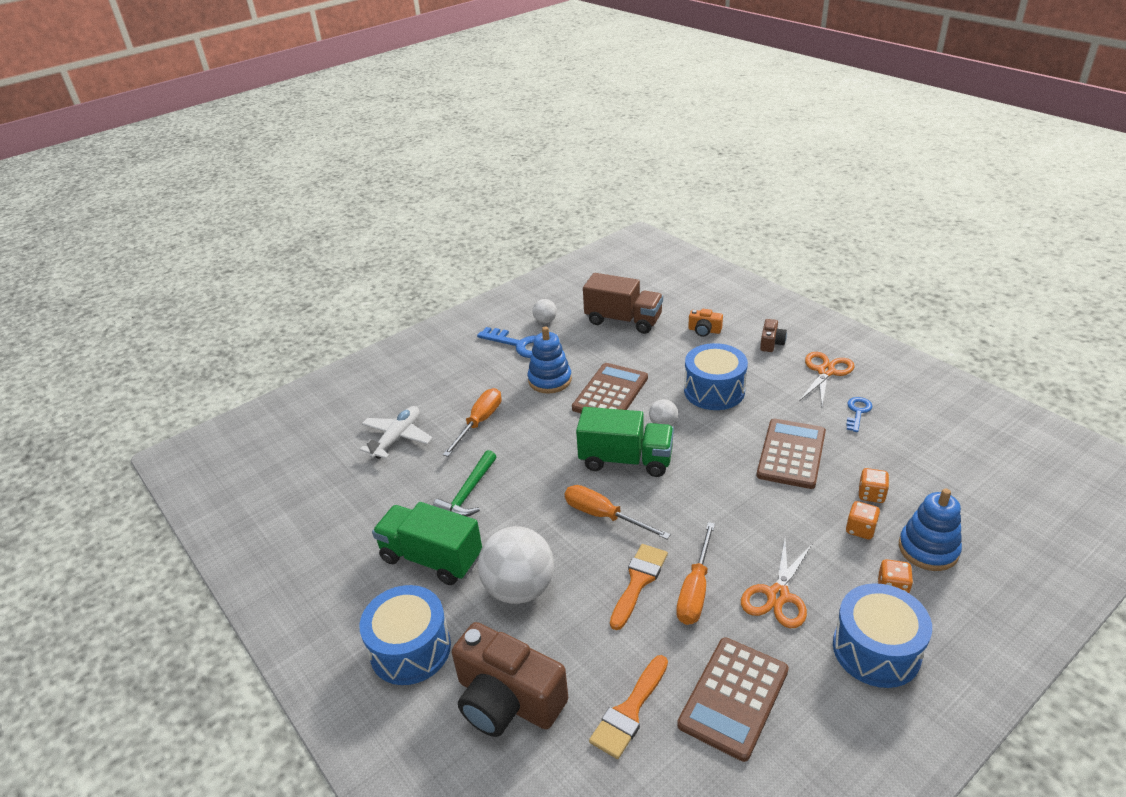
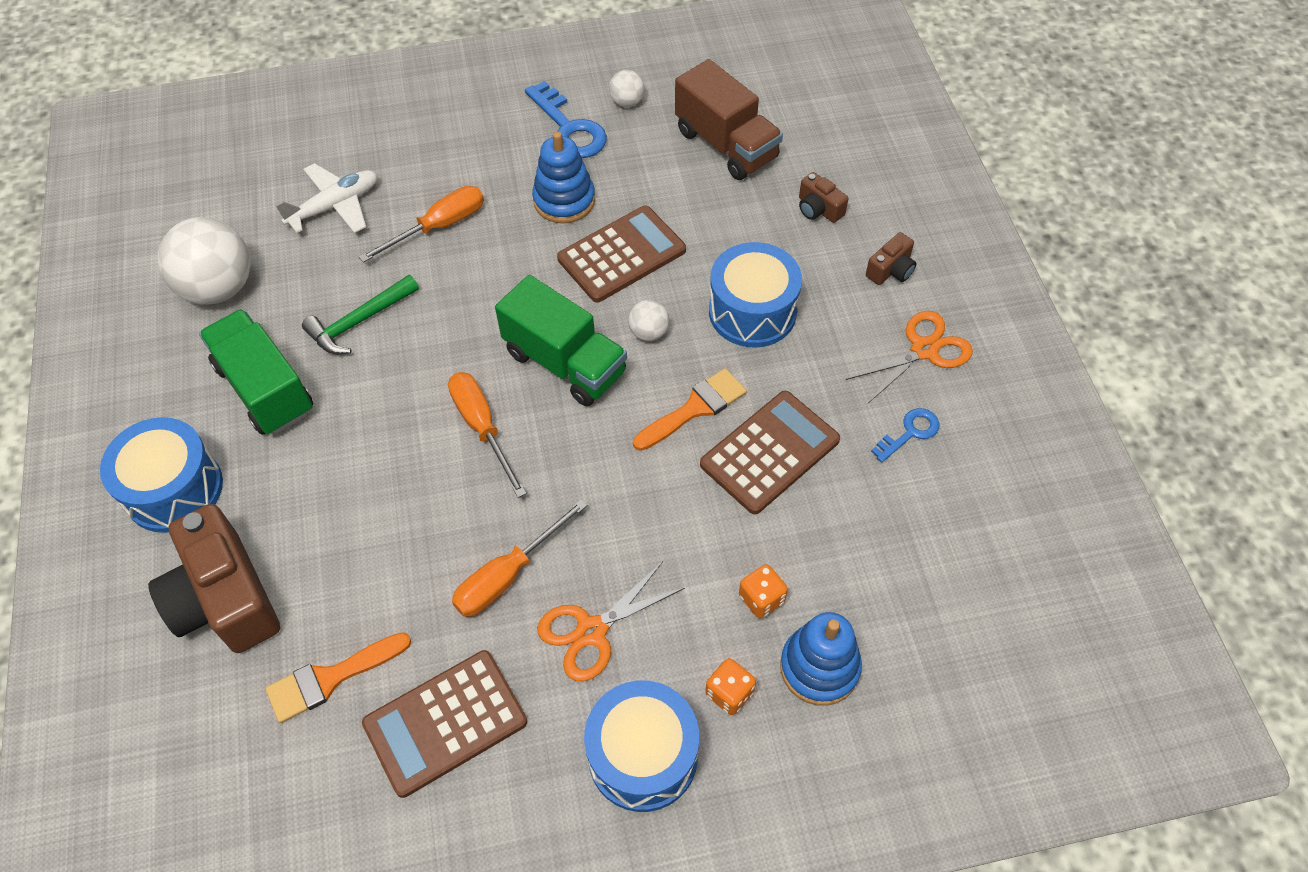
camera: 25 degrees right, 20 degrees up
(519, 588) = (326, 474): white ball -> white ball (219, 288)
(638, 581) = (456, 532): orange brush -> orange brush (695, 408)
(704, 330) = (818, 209): orange camera -> brown camera
(871, 495) = (818, 559): orange dice -> none

